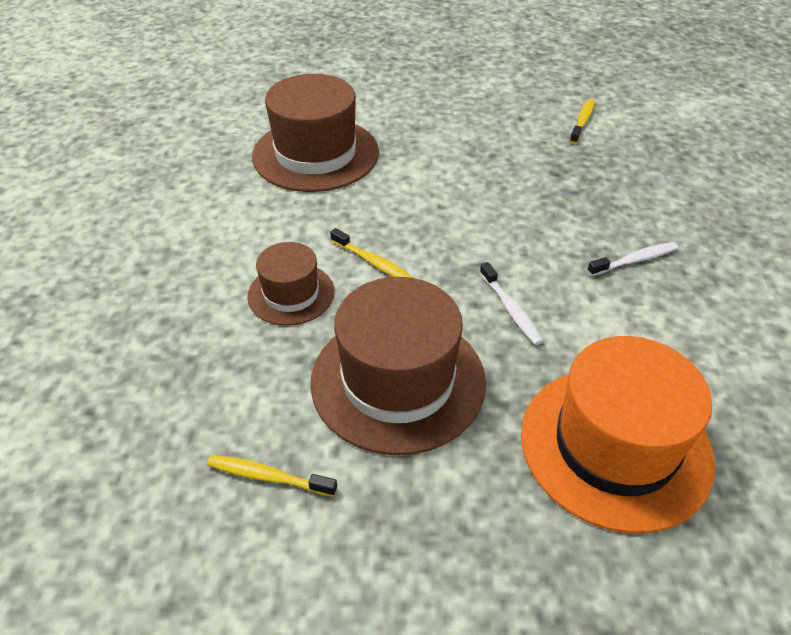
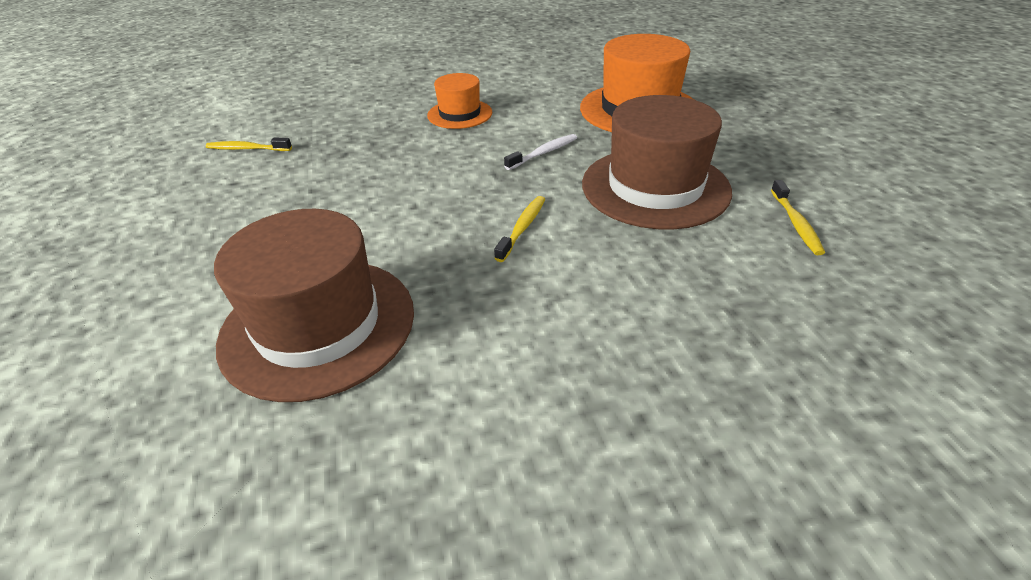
camera: 105 degrees left, 5 degrees down
(291, 294) = (599, 268): brown hat -> none
(634, 260) = (460, 114): white toothbrush -> orange hat

